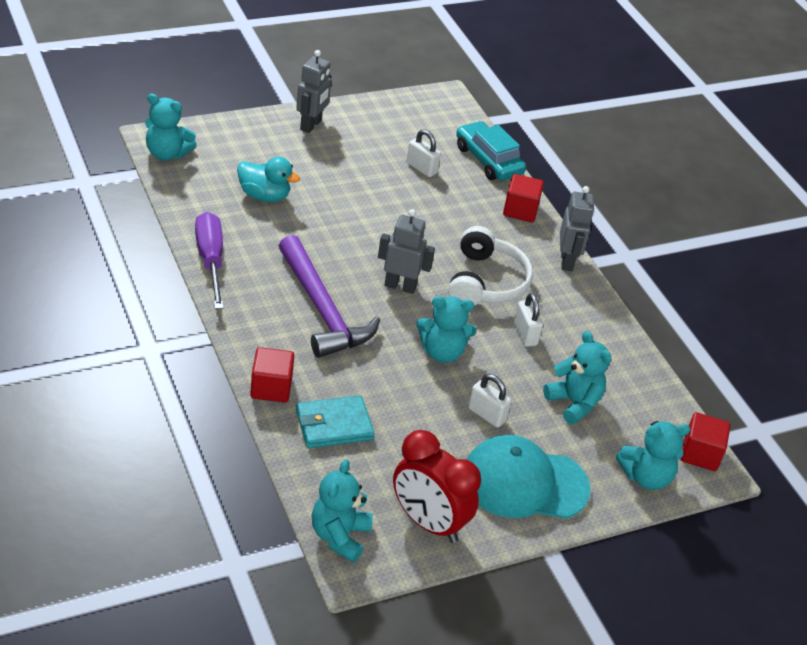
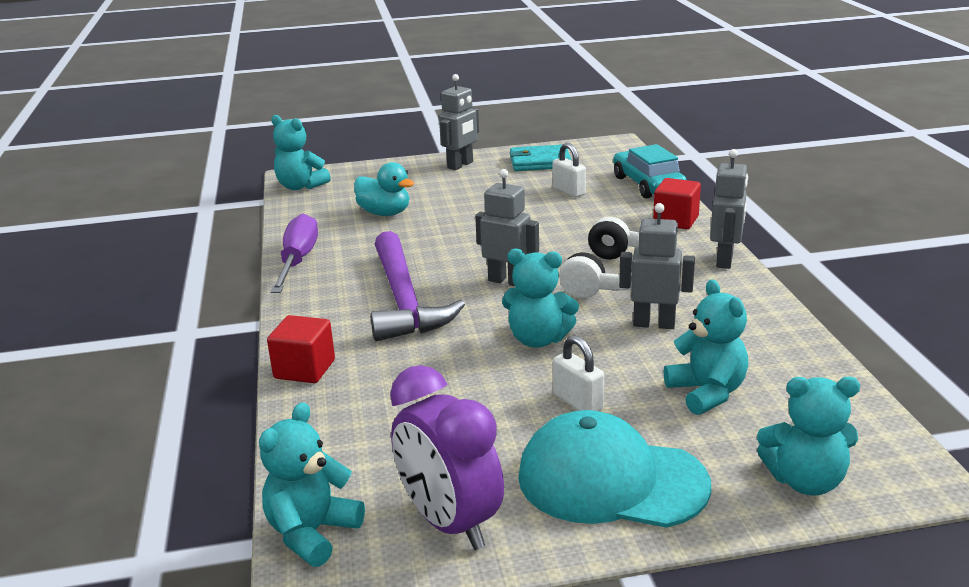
camera: 20 degrees right, 15 degrees down
(334, 425) = (365, 407): turquoise wallet -> turquoise wallet (540, 162)
(428, 522) = (450, 523): red clock -> purple clock
(525, 334) = (654, 324): white padlock -> grey robot
(700, 454) = (896, 456): red cube -> none

